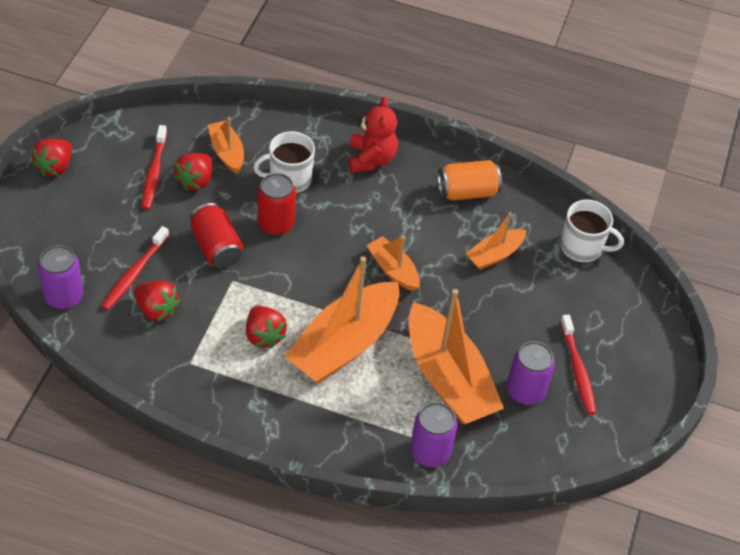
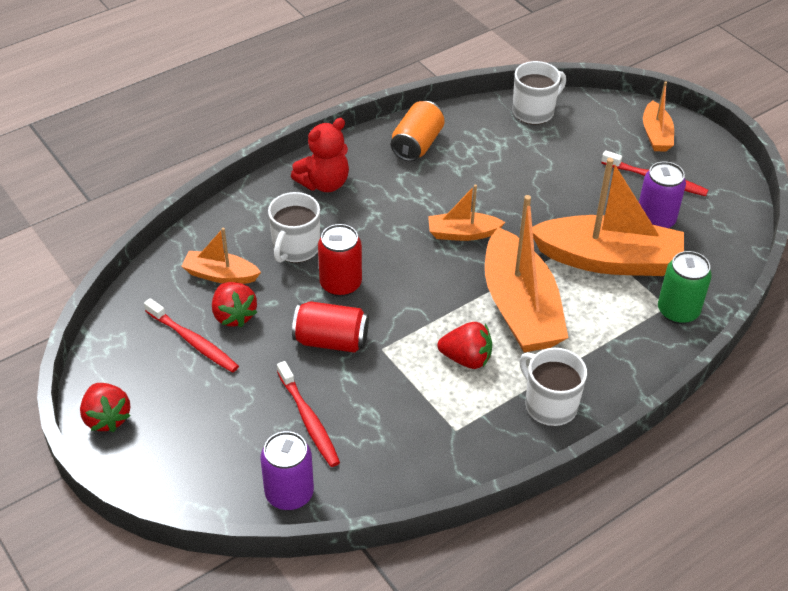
camera: 50 degrees left, 5 degrees down
(156, 310) = (370, 424): red strawberry -> none
(259, 409) = (550, 405): none -> white mug
(371, 159) = (324, 183): red teddy bear -> red teddy bear turned 105 degrees clockwise
(430, 452) = (678, 311): purple can -> green can
(495, 255) = (499, 164): orange boat -> orange boat (656, 135)

